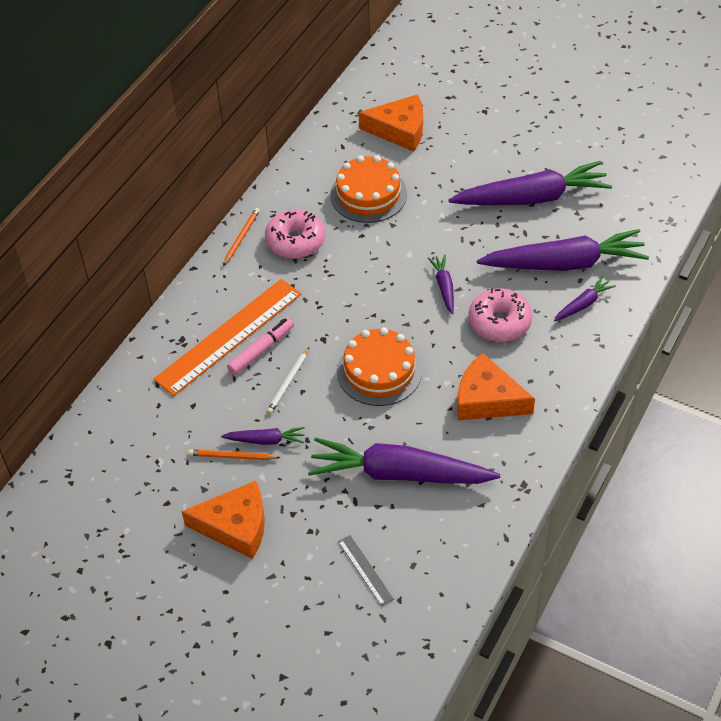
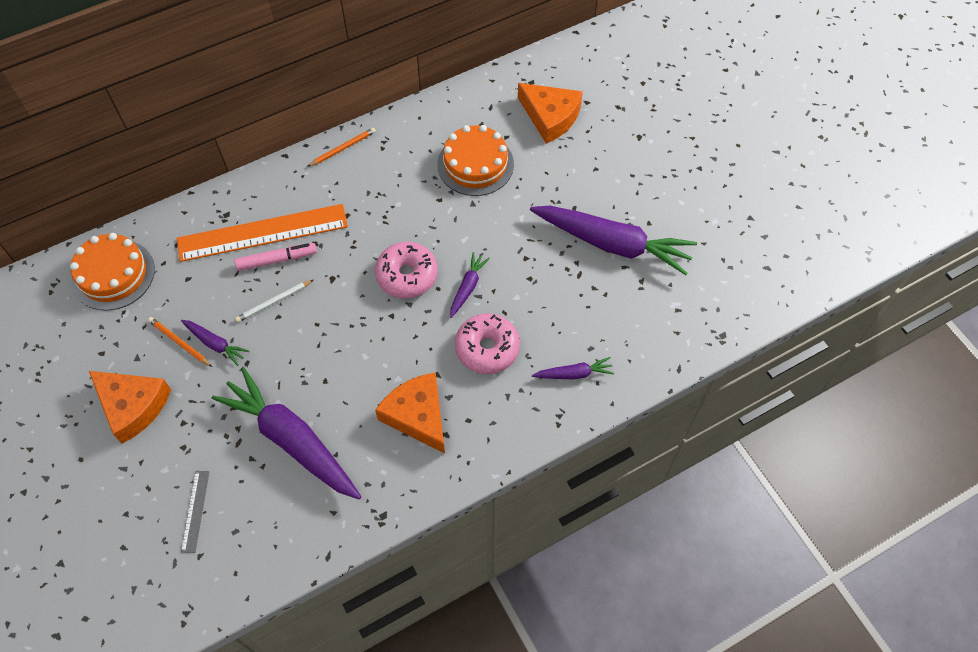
camera: 30 degrees right, 10 degrees up
(295, 241) = (382, 175): pink donut -> pink donut (407, 275)
(379, 371) = (352, 335): orange cake -> orange cake (113, 274)
(564, 263) = (589, 324): purple carrot -> none

